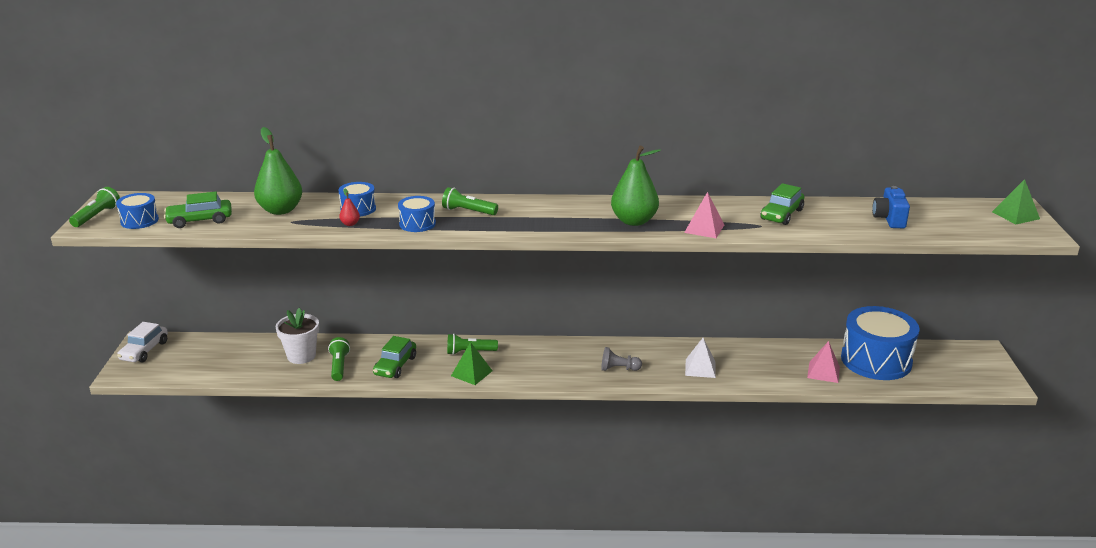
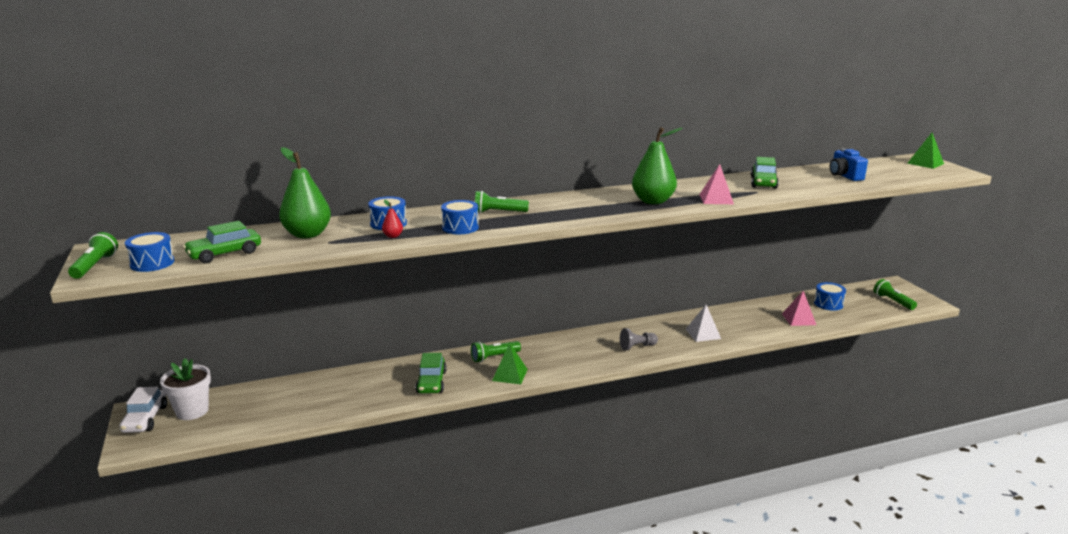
camera: 20 degrees left, 5 degrees down
(301, 356) = (328, 391): white flower pot -> white flower pot (192, 411)
(339, 366) = (375, 393): green flashlight -> green flashlight (893, 301)
(876, 360) = (828, 304): blue drum -> blue drum, size x0.48

